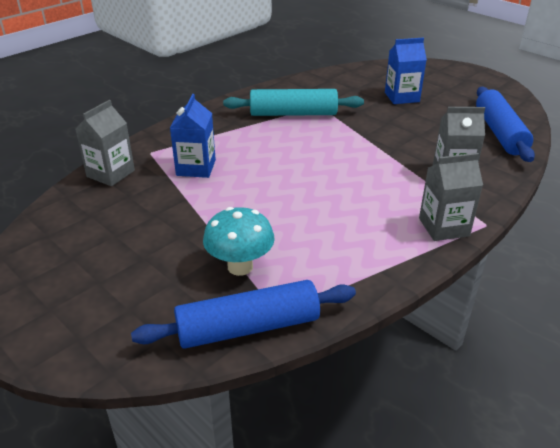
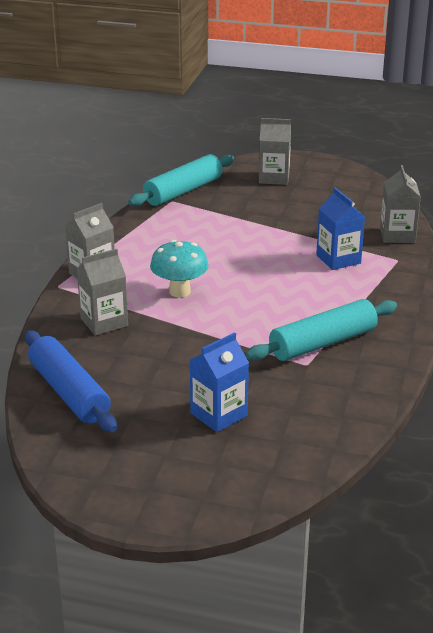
camera: 150 degrees right, 5 degrees down
(105, 306) = (274, 178): none -> grey carton
(240, 266) = (219, 212): turquoise mushroom -> turquoise mushroom (179, 291)
(248, 327) = (183, 191): blue rolling pin -> turquoise rolling pin

